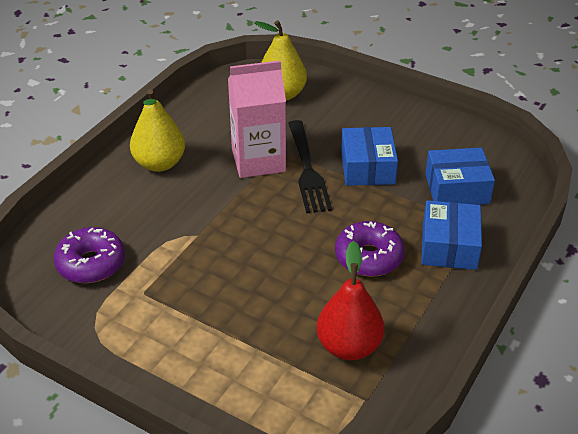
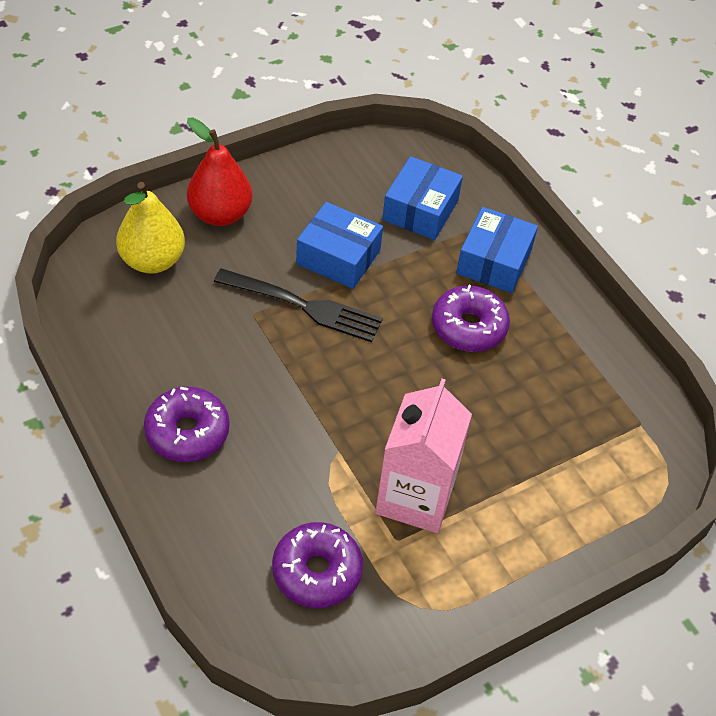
camera: 65 degrees left, 10 degrees up
(159, 163) = (187, 432): yellow pear -> purple donut
(258, 160) = (255, 339): pink carton -> pink carton (415, 497)
(349, 346) = (573, 403): red pear -> red pear (220, 214)
(449, 246) = (494, 261): blue box -> blue box turned 75 degrees clockwise

